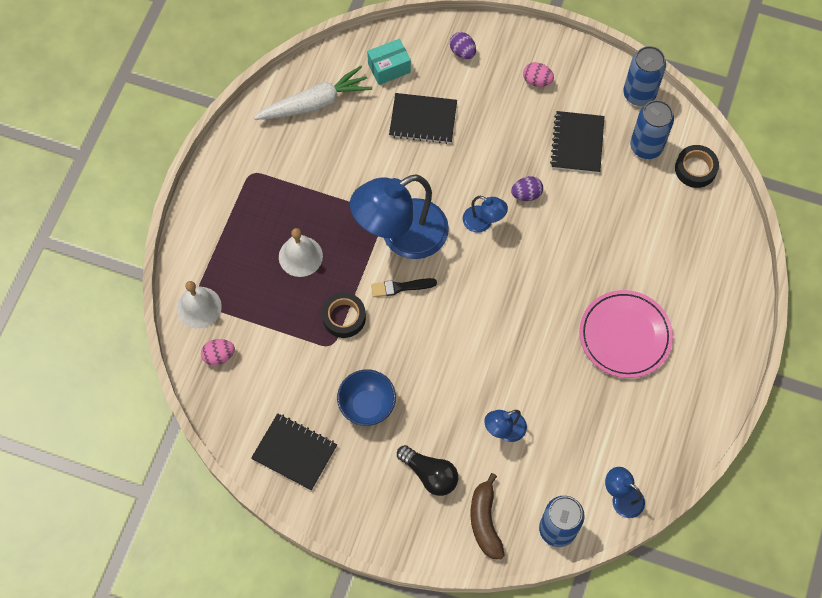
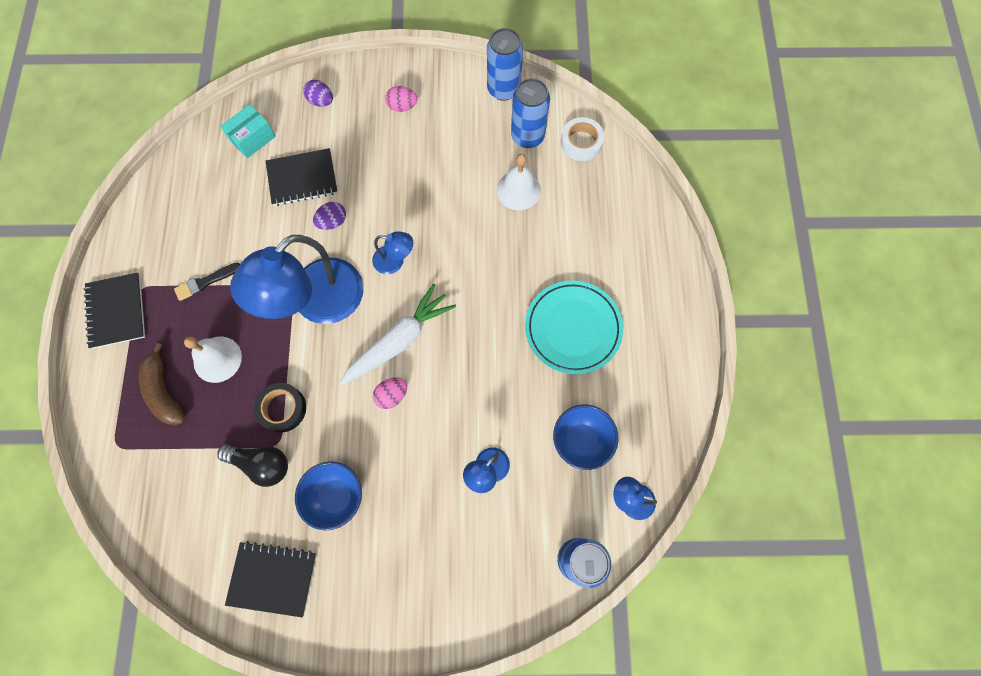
camera: 20 degrees left, 5 degrees up
(199, 307) = (122, 452): white bell -> white bell (518, 190)
(219, 356) = (159, 499): pink egg -> pink egg (392, 395)
(315, 103) = (187, 196): white carrot -> white carrot (399, 340)
(400, 287) = (332, 356): black brush -> black brush (206, 282)
(430, 474) = (425, 548): black light bulb -> black light bulb (261, 464)
(485, 521) = (500, 579): brown banana -> brown banana (164, 391)
(526, 194) = (428, 219): purple egg -> purple egg (332, 222)
(577, 143) = (461, 154): black notebook -> black notebook (116, 311)
(596, 434) = (581, 441): none -> blue bowl
(625, 336) = (573, 328): pink plate -> turquoise plate
(695, 169) = (581, 143): black tape -> white tape

